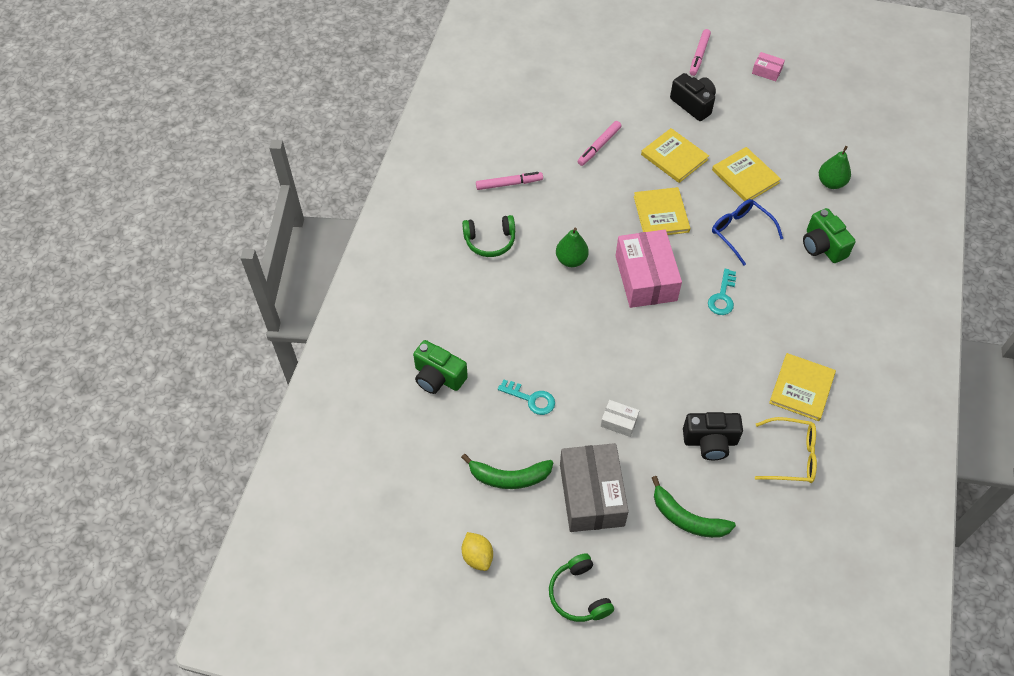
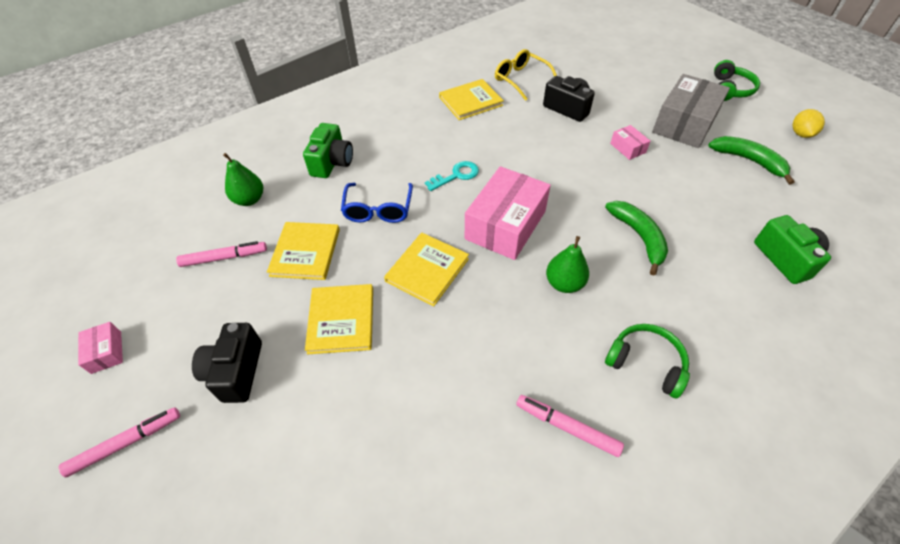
camera: 140 degrees left, 5 degrees down
(531, 399) = (695, 196): turquoise key -> none
(599, 146) = (404, 398): pink marker -> pink marker (224, 257)
(619, 422) = (627, 148): white box -> pink box
(687, 518) = (623, 86): green banana -> green banana (639, 237)

